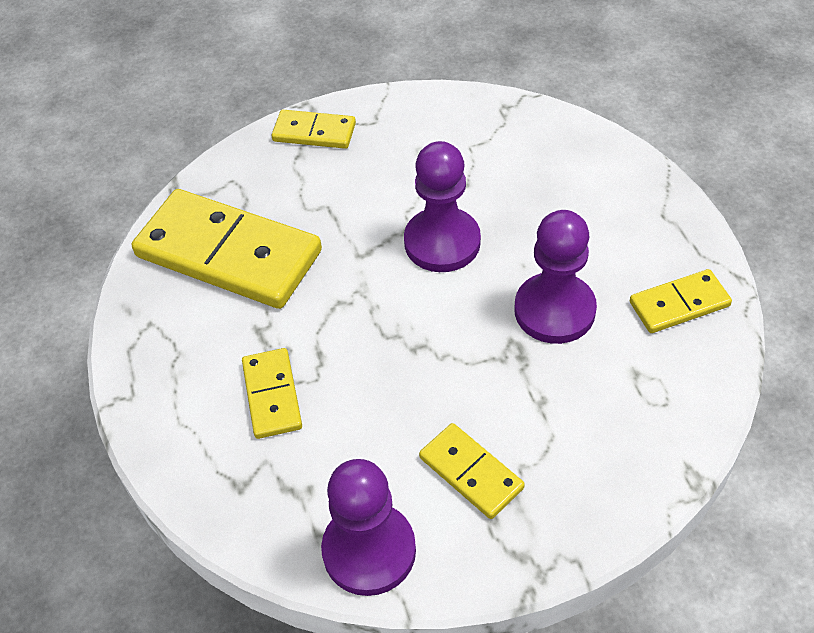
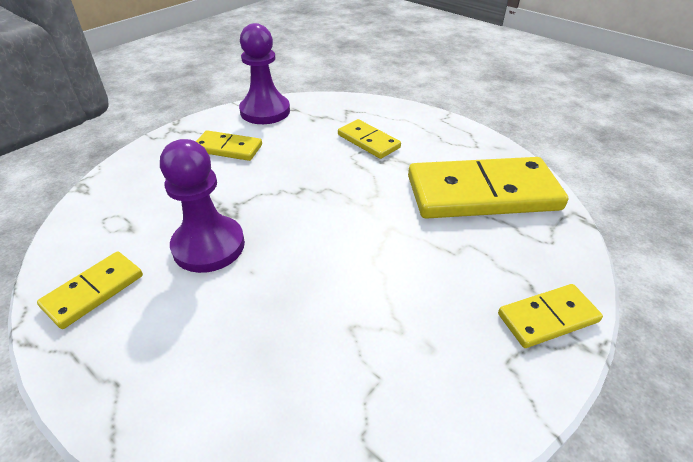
camera: 145 degrees right, 10 degrees down
(442, 242) = (333, 262): purple pawn -> none

